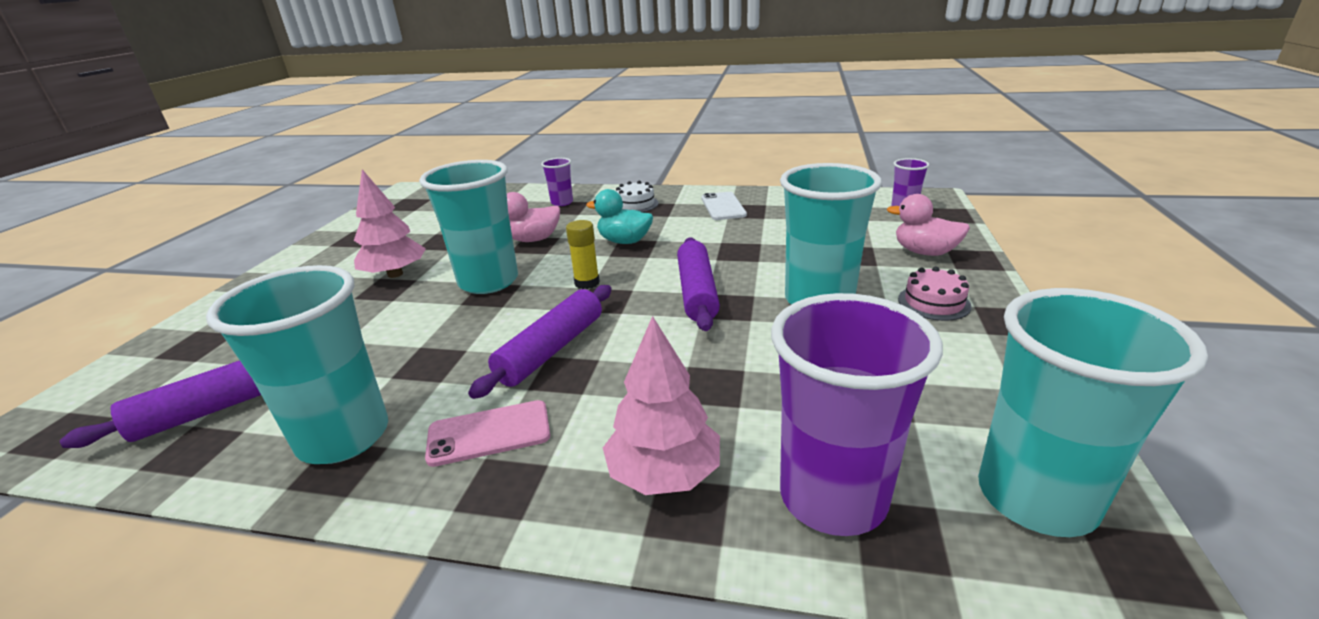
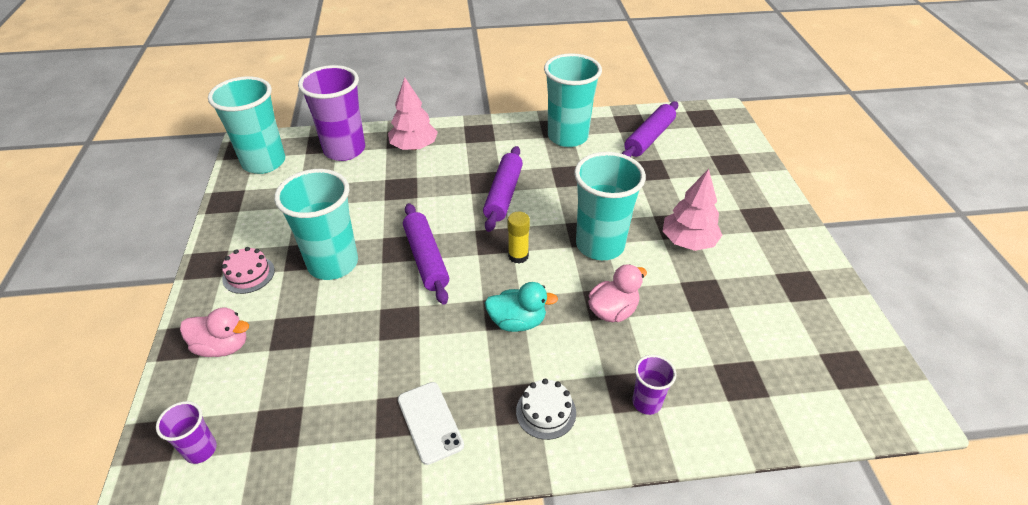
camera: 160 degrees right, 15 degrees up
(489, 433) = (501, 149): pink phone -> none

